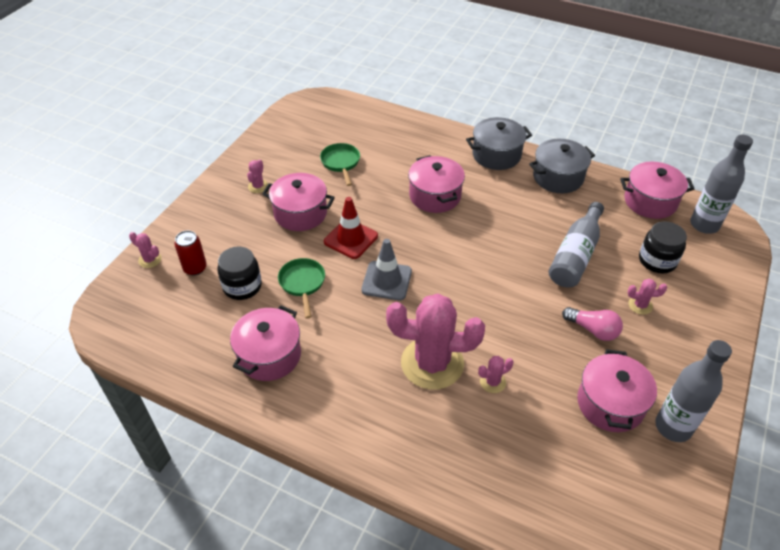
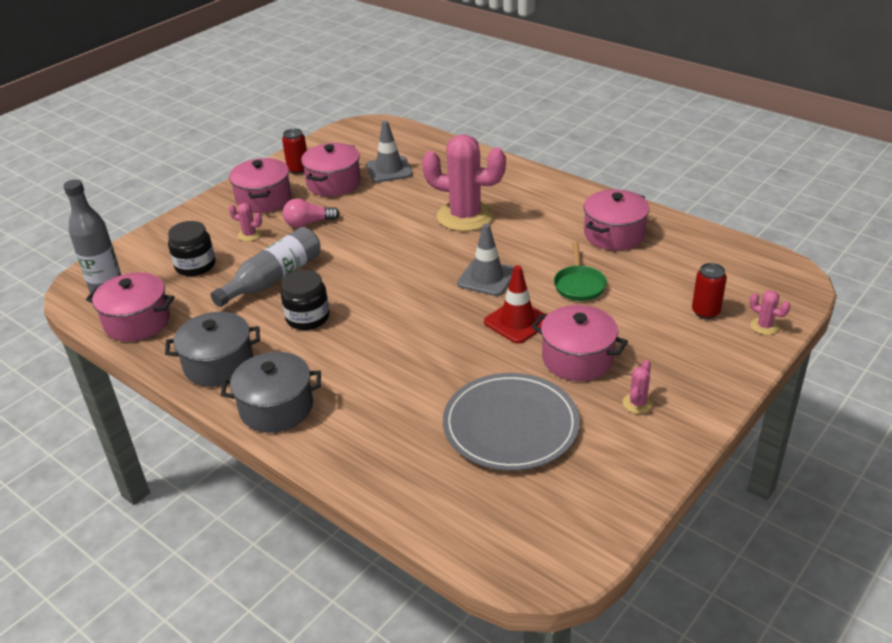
camera: 165 degrees left, 10 degrees down
(242, 286) = (646, 289): black jar -> black jar (307, 318)
(341, 163) = (510, 425): green pan -> grey plate
(435, 196) = (394, 360): pink pot -> pink pot (263, 199)
(492, 382) = (419, 201): pink cactus -> none
(557, 442) = (389, 170): none -> grey traffic cone
(593, 330) = (308, 223): pink light bulb -> pink light bulb turned 60 degrees counterclockwise
(673, 427) = (298, 169): grey bottle -> red can

